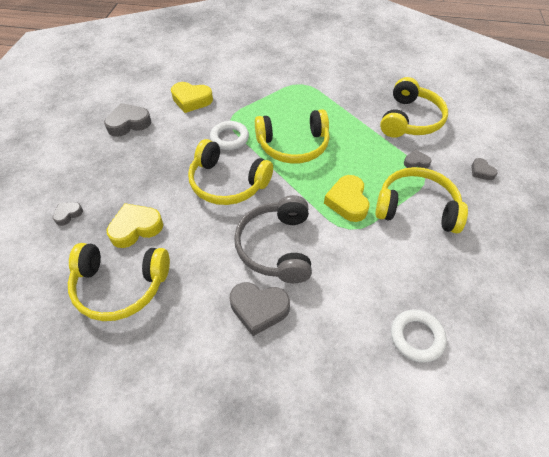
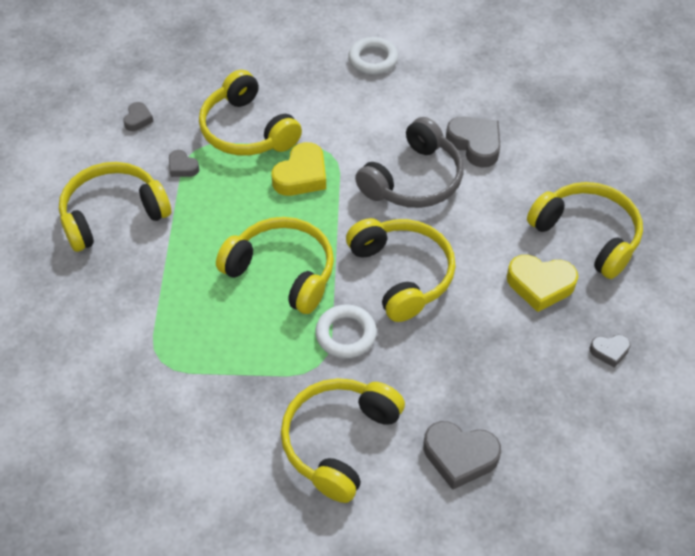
camera: 140 degrees left, 0 degrees up
(191, 100) = (339, 441): yellow heart -> yellow headphones

